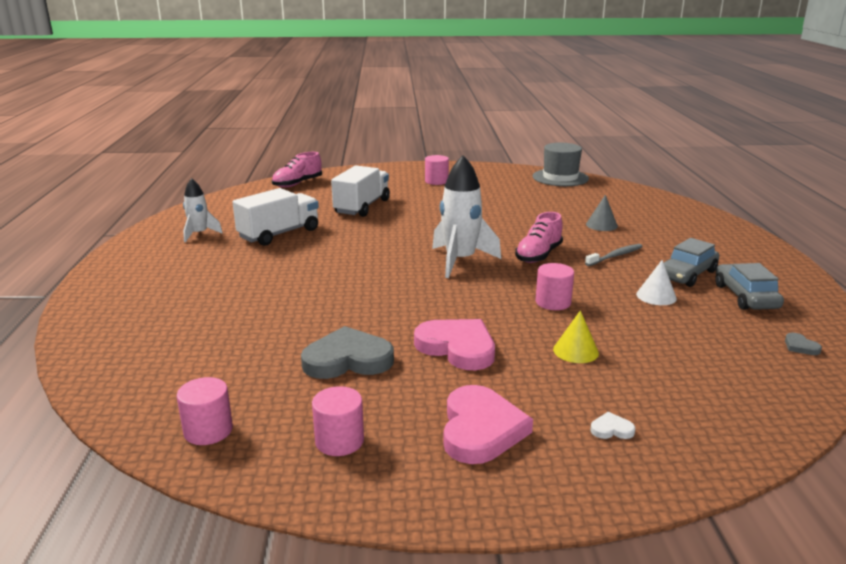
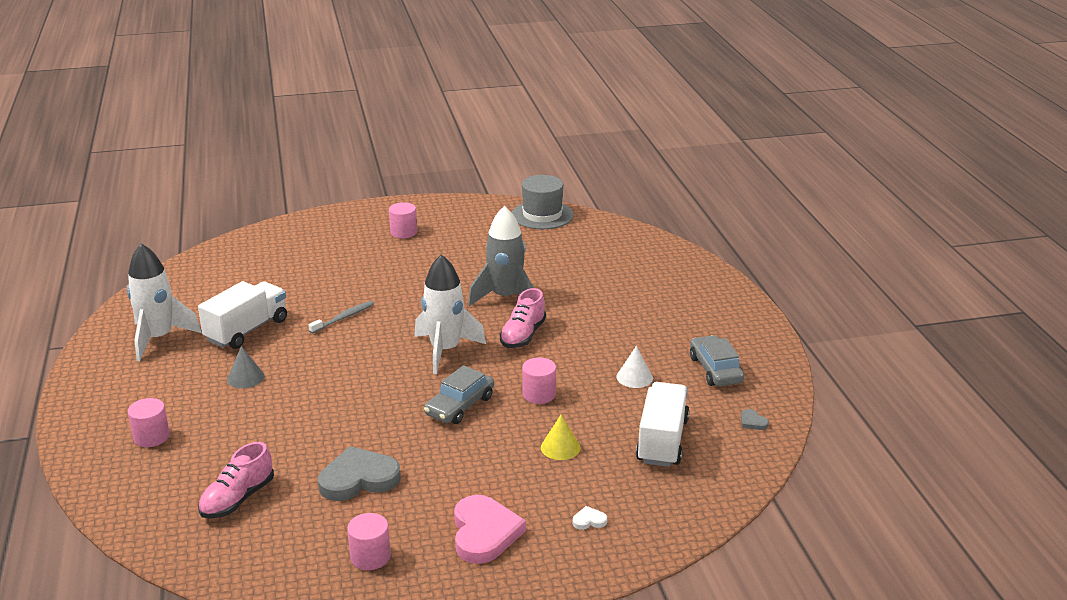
camera: 10 degrees left, 5 degrees up
(199, 234) = (158, 338): white rocket -> white rocket, size x1.71
(208, 430) = (257, 561): pink cylinder -> pink cylinder (151, 437)
(297, 184) = (243, 250): pink shoe -> pink shoe (237, 499)
(362, 207) = (327, 281): white truck -> white truck (662, 441)
(457, 347) = (455, 455): pink heart -> none
(523, 228) = (505, 298): none -> grey rocket
(601, 225) = (586, 286): grey cone -> grey cone (245, 377)
(615, 256) = (598, 329): grey toothbrush -> grey toothbrush (343, 318)
(686, 274) = (665, 347): grey car -> grey car (459, 406)

